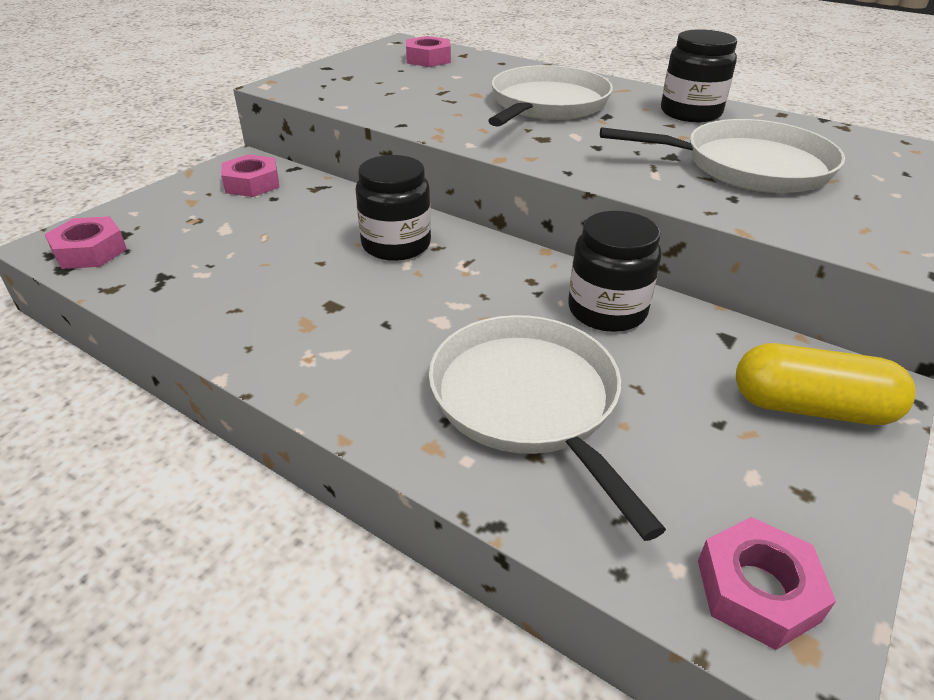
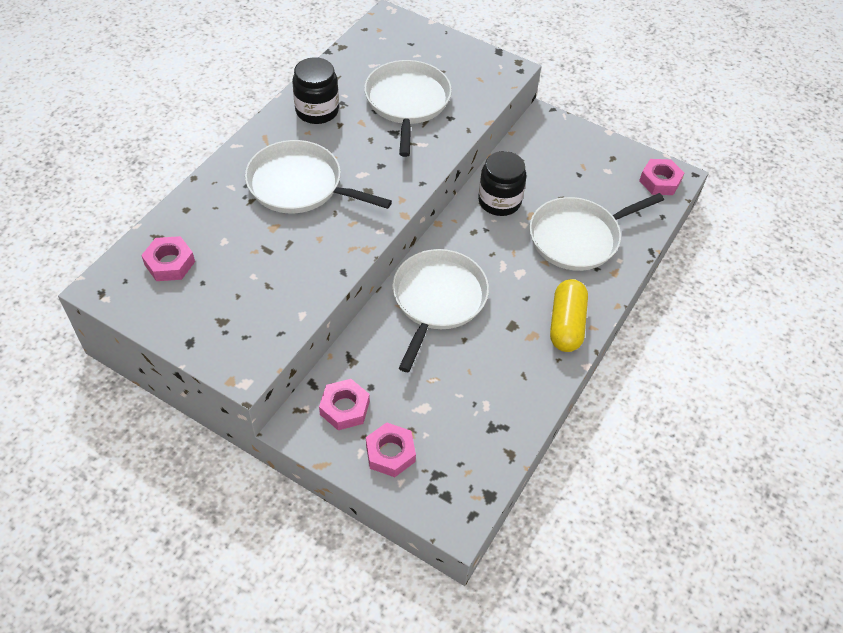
camera: 95 degrees left, 15 degrees up
(90, 251) = (464, 488): pink nut -> pink nut (390, 453)
(396, 244) = (437, 300): black jar -> white pan
(811, 407) = (563, 143): yellow capsule -> yellow capsule (566, 324)

